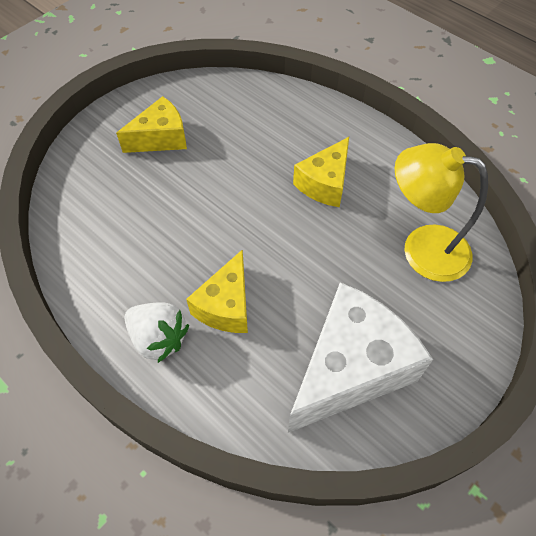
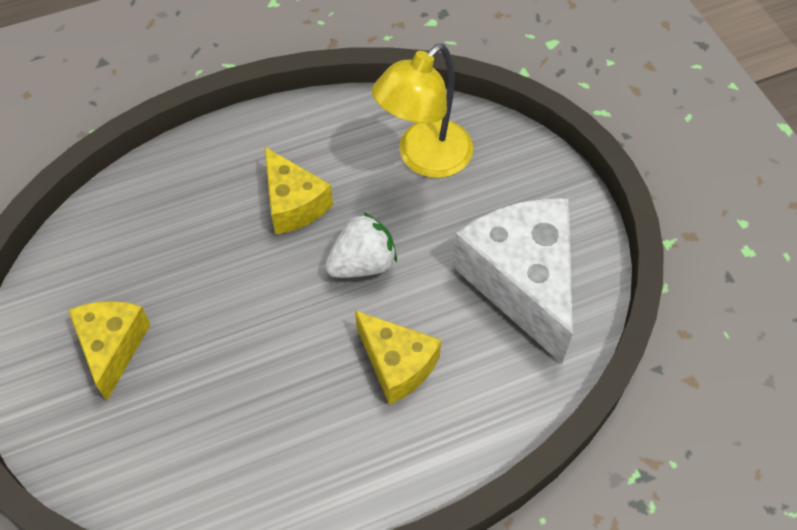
camera: 65 degrees left, 0 degrees up
(159, 338) = (403, 448): white strawberry -> white strawberry (362, 264)

